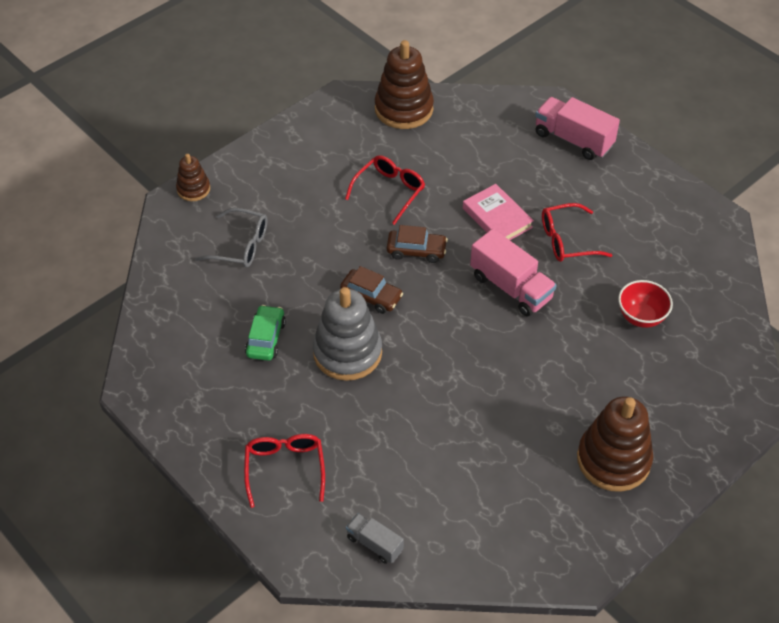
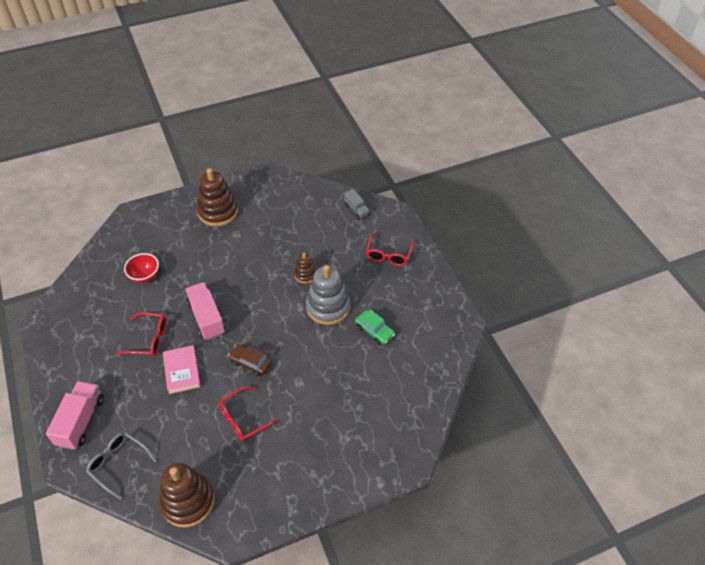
camera: 160 degrees left, 0 degrees up
(193, 189) = (390, 471): brown stacking toy -> brown stacking toy (305, 274)
(240, 245) = (370, 406): grey glasses -> grey glasses (119, 464)
(266, 338) = (374, 331): green car -> green car turned 75 degrees counterclockwise
(371, 296) = (296, 339): brown car -> none
(573, 140) = (81, 421): pink truck -> pink truck turned 135 degrees counterclockwise

